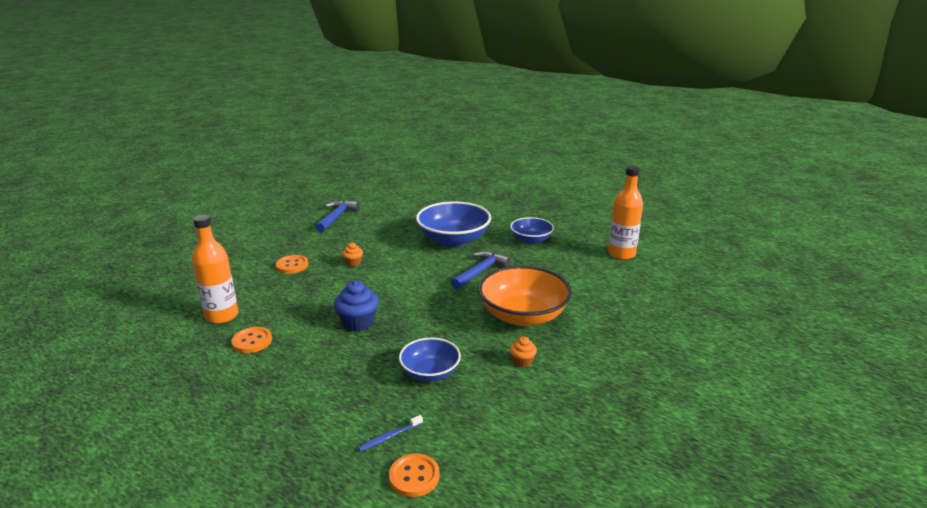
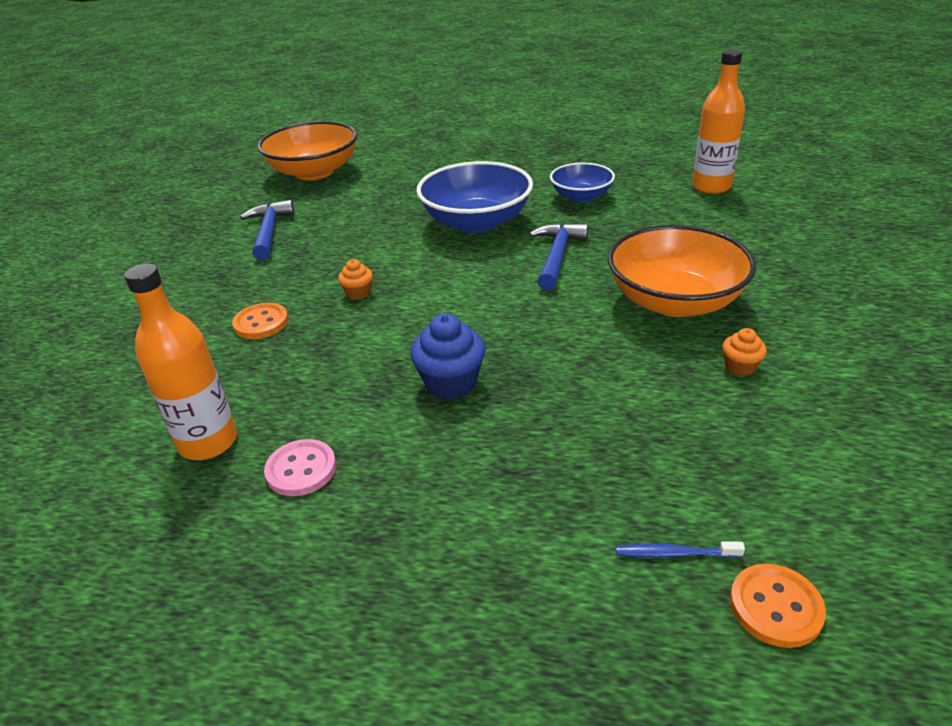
camera: 20 degrees left, 10 degrees up
(252, 341) = (301, 469): orange button -> pink button
(389, 188) = (314, 172): none -> orange bowl
(389, 437) = (674, 553): blue toothbrush -> blue toothbrush turned 60 degrees clockwise
(430, 372) = (633, 426): blue bowl -> none

